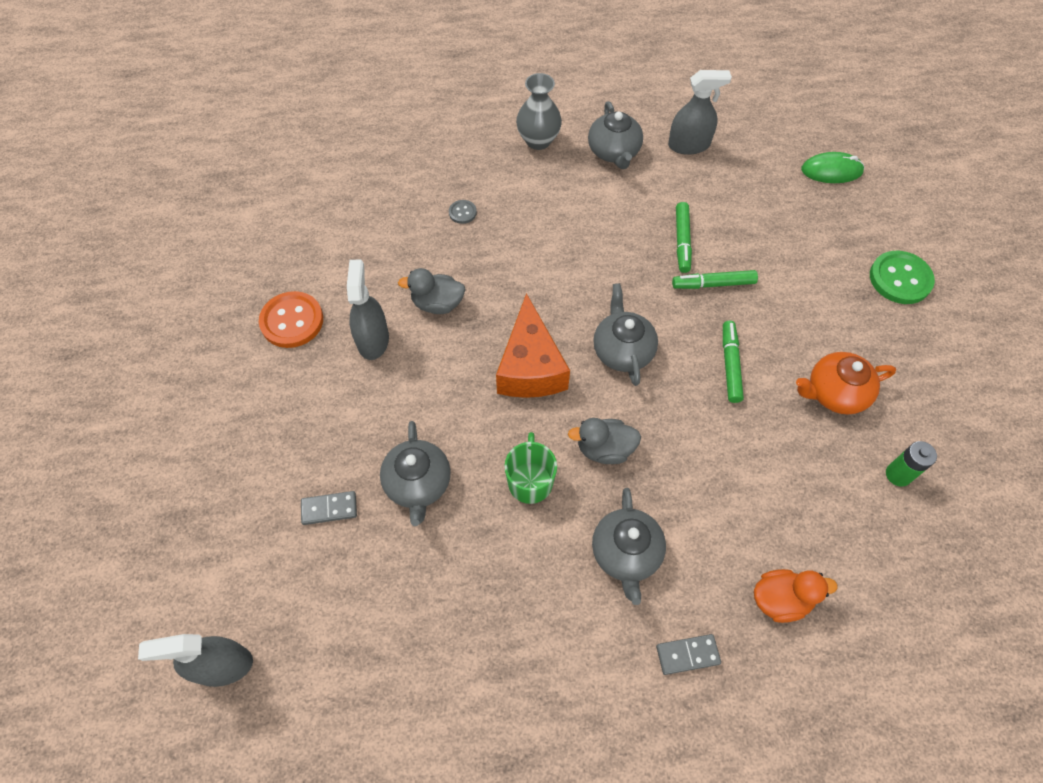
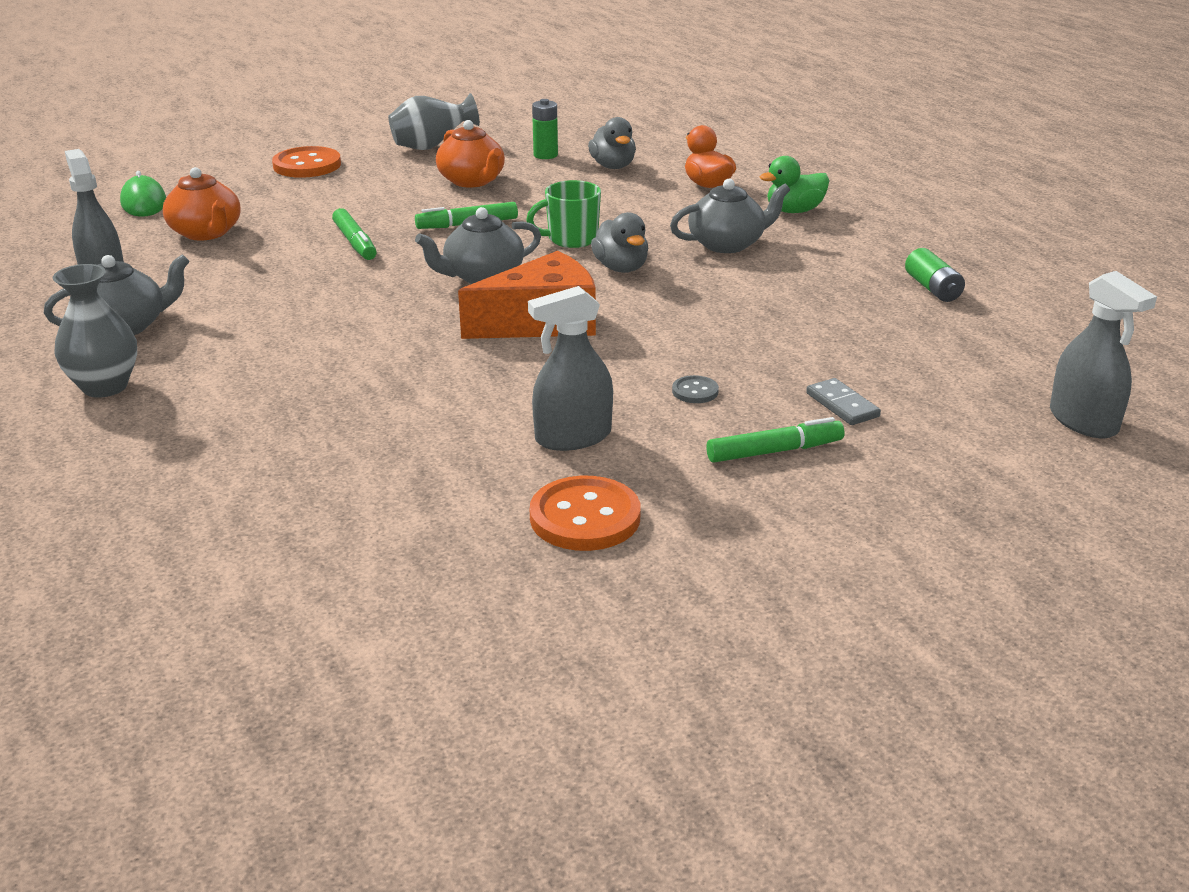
camera: 110 degrees left, 30 degrees down
(418, 484) = (756, 357): grey teapot -> none
(437, 304) = (479, 402): grey duck -> grey duck (613, 166)
(462, 212) = (287, 419): grey button -> grey button (695, 391)
(471, 689) = (932, 288): none -> green battery
(530, 481) = (693, 298): green mug -> green mug (571, 239)
(682, 241) = (291, 265): green marker -> green marker (774, 451)
(687, 655) = (794, 211): grey domino -> green duck
(758, 201) = (206, 233): none -> orange teapot
(900, 279) = (307, 165): green button -> orange button
(938, 381) = (431, 147): none -> grey vase

